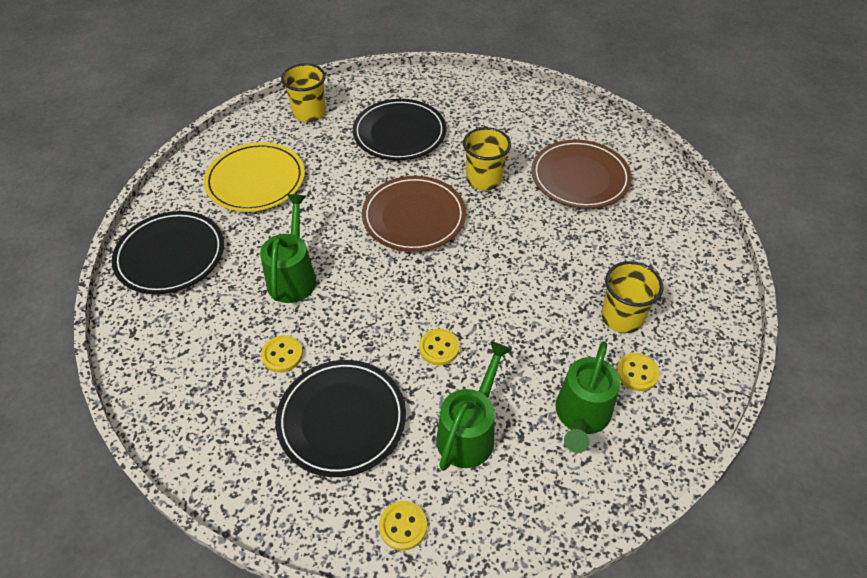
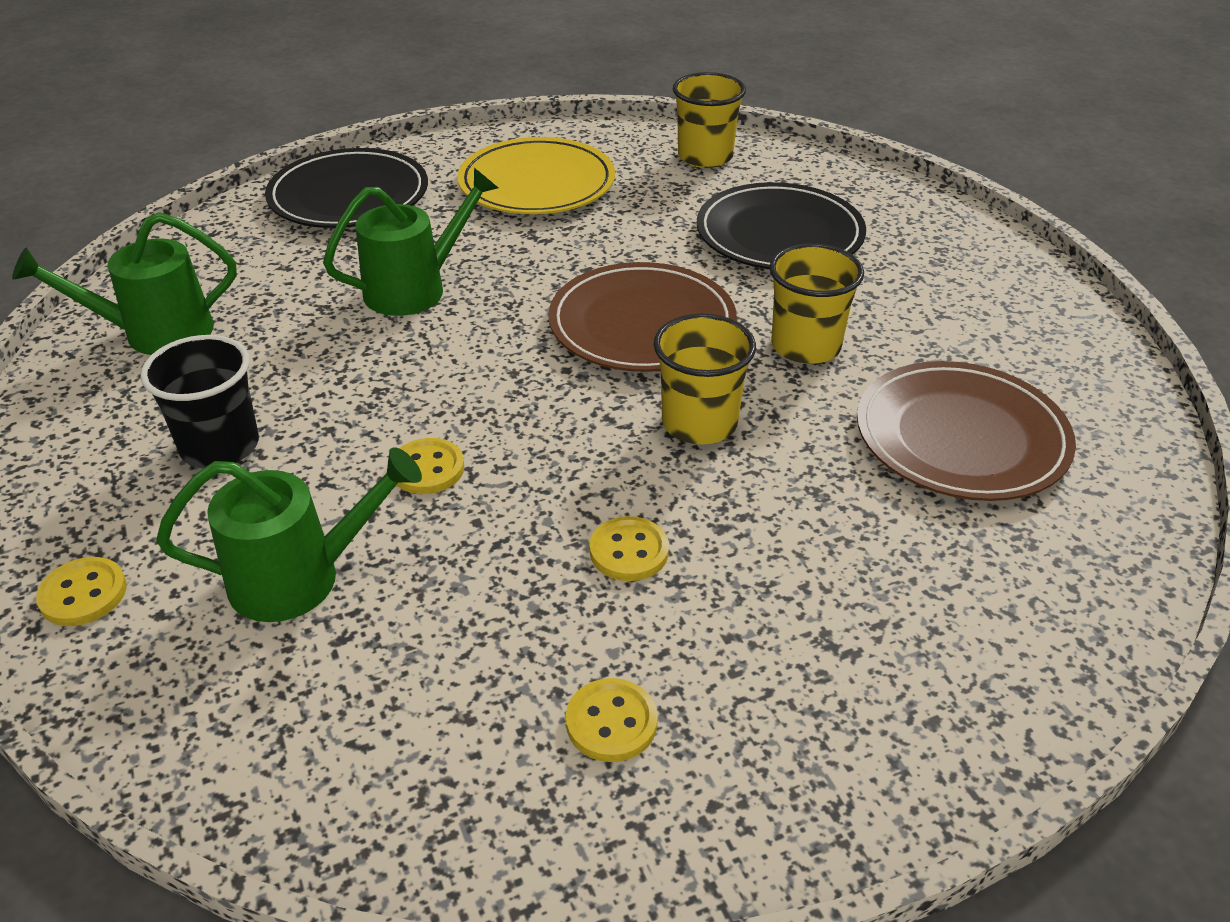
camera: 50 degrees right, 10 degrees down
(282, 355) = (280, 346): yellow button -> yellow button (629, 551)
(342, 419) = (220, 446): black plate -> black cup
(581, 417) = (444, 693): green watering can -> green watering can (155, 333)
(622, 317) = (715, 640): yellow cup -> yellow cup (699, 423)

